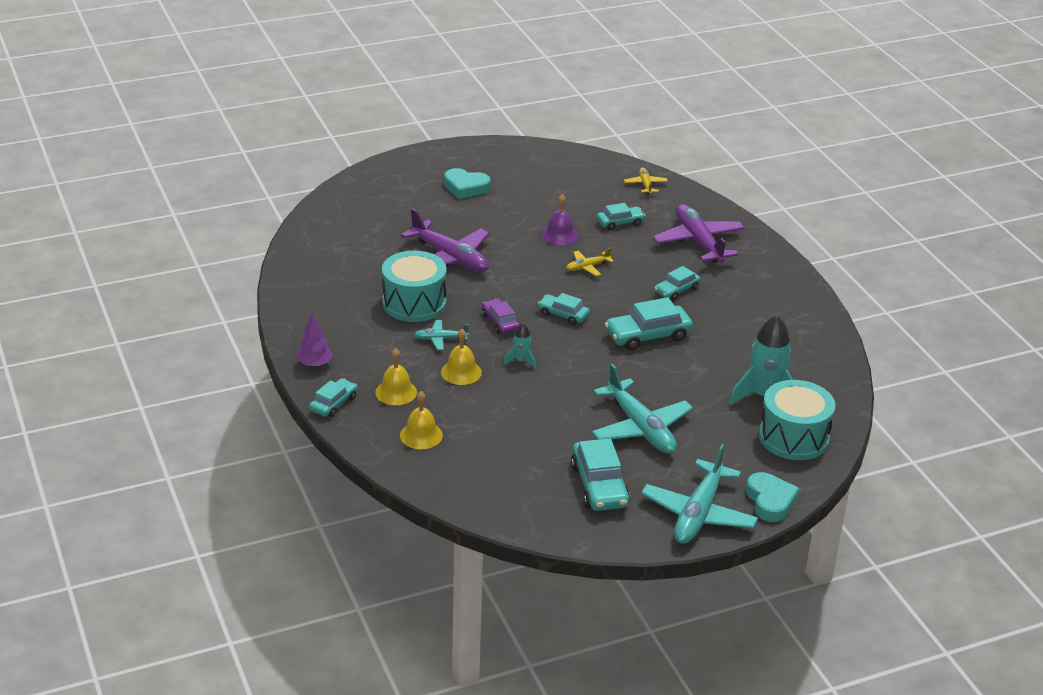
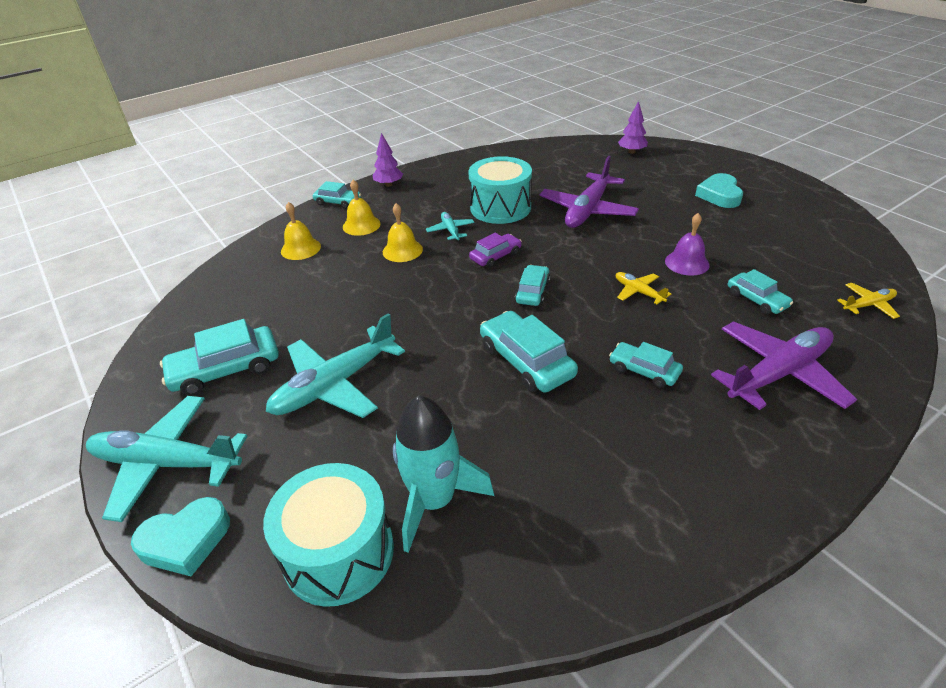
camera: 80 degrees right, 5 degrees up
(349, 204) = (631, 152): none -> purple tree
(521, 361) = (434, 280): turquoise rocket -> none

